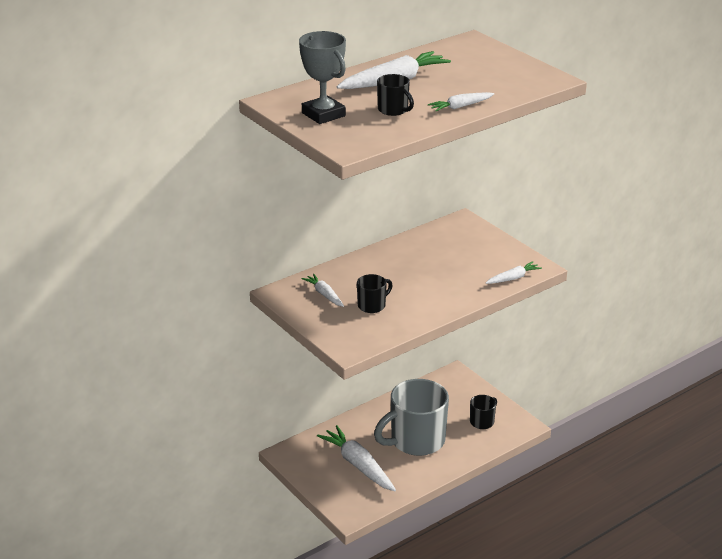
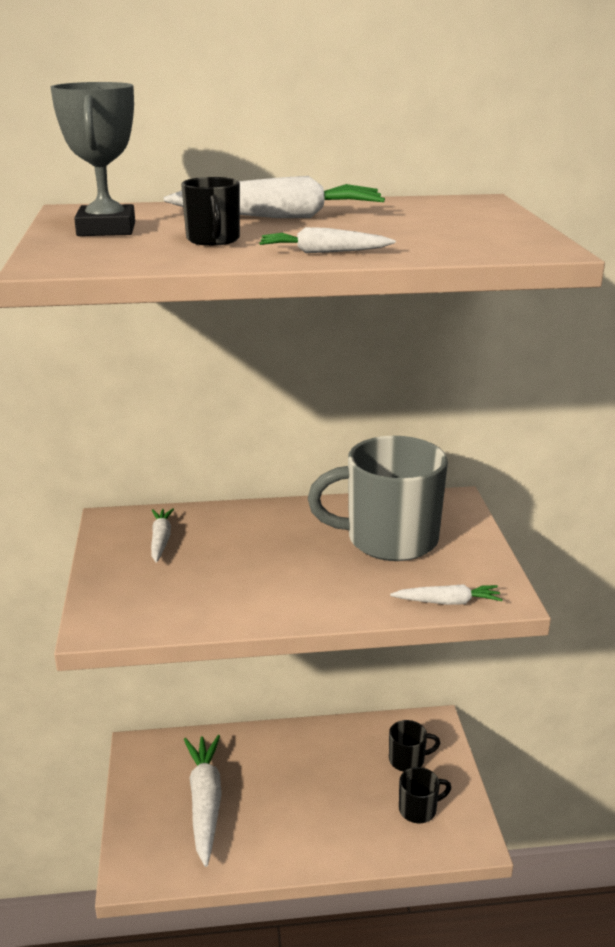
camera: 30 degrees right, 5 degrees down
(372, 305) = (202, 575): black mug -> black mug (408, 760)
(416, 441) = (306, 799): grey mug -> grey mug (389, 539)

